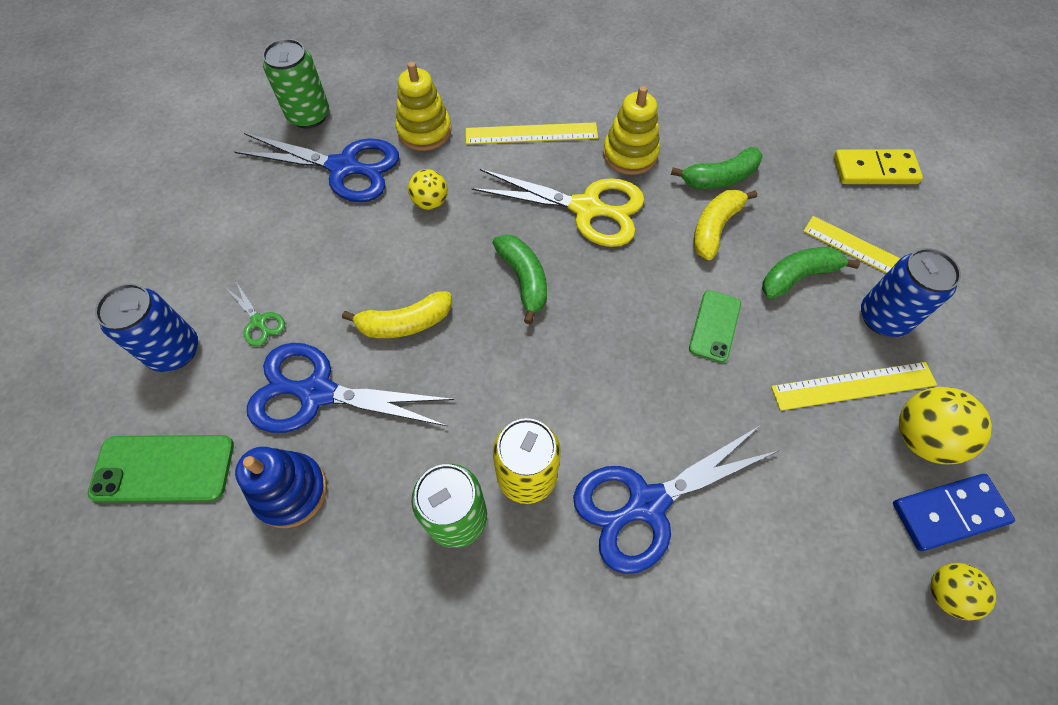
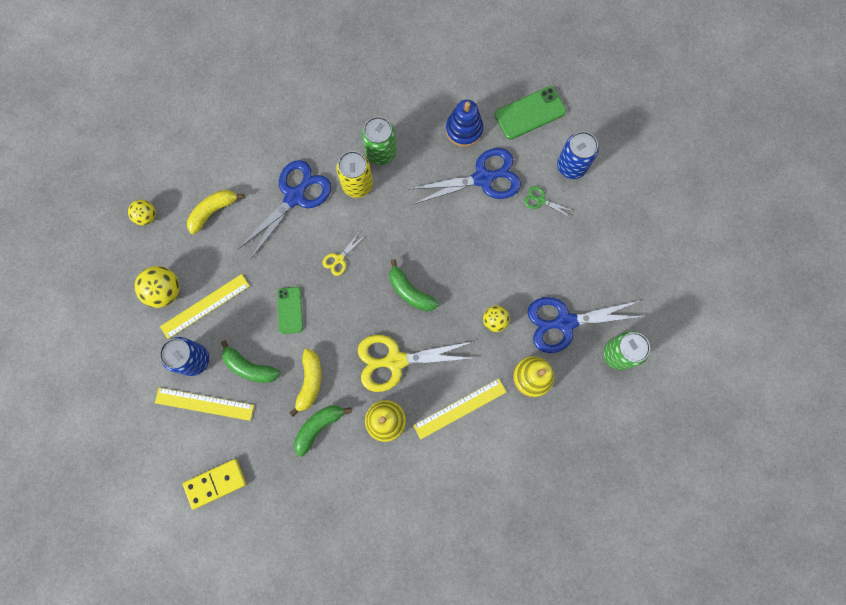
camera: 155 degrees right, 15 degrees up
(404, 323) = (462, 235): yellow banana -> yellow banana (213, 211)
(610, 367) = (339, 259): none -> yellow scissors
(798, 276) = (250, 367): green banana -> green banana turned 75 degrees clockwise
(948, 512) = (148, 256): blue domino -> none

